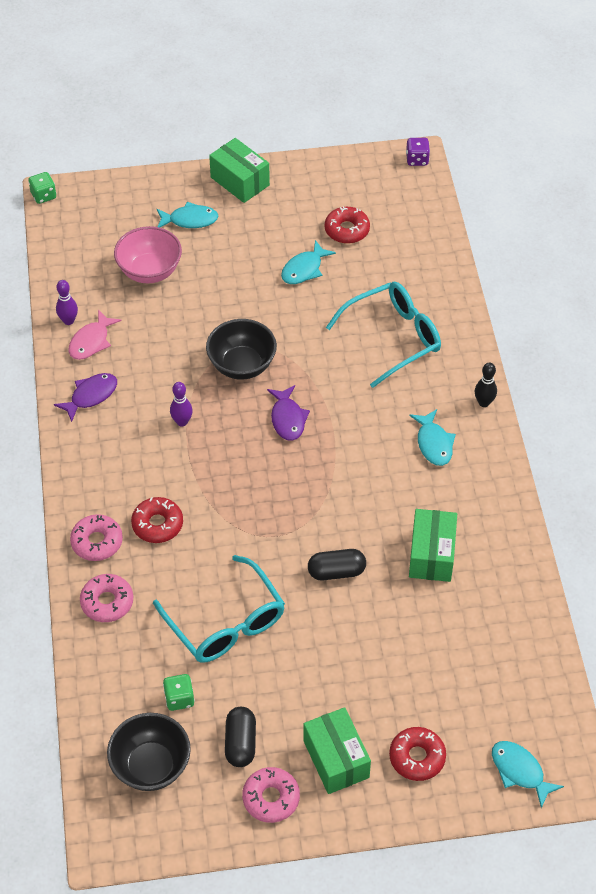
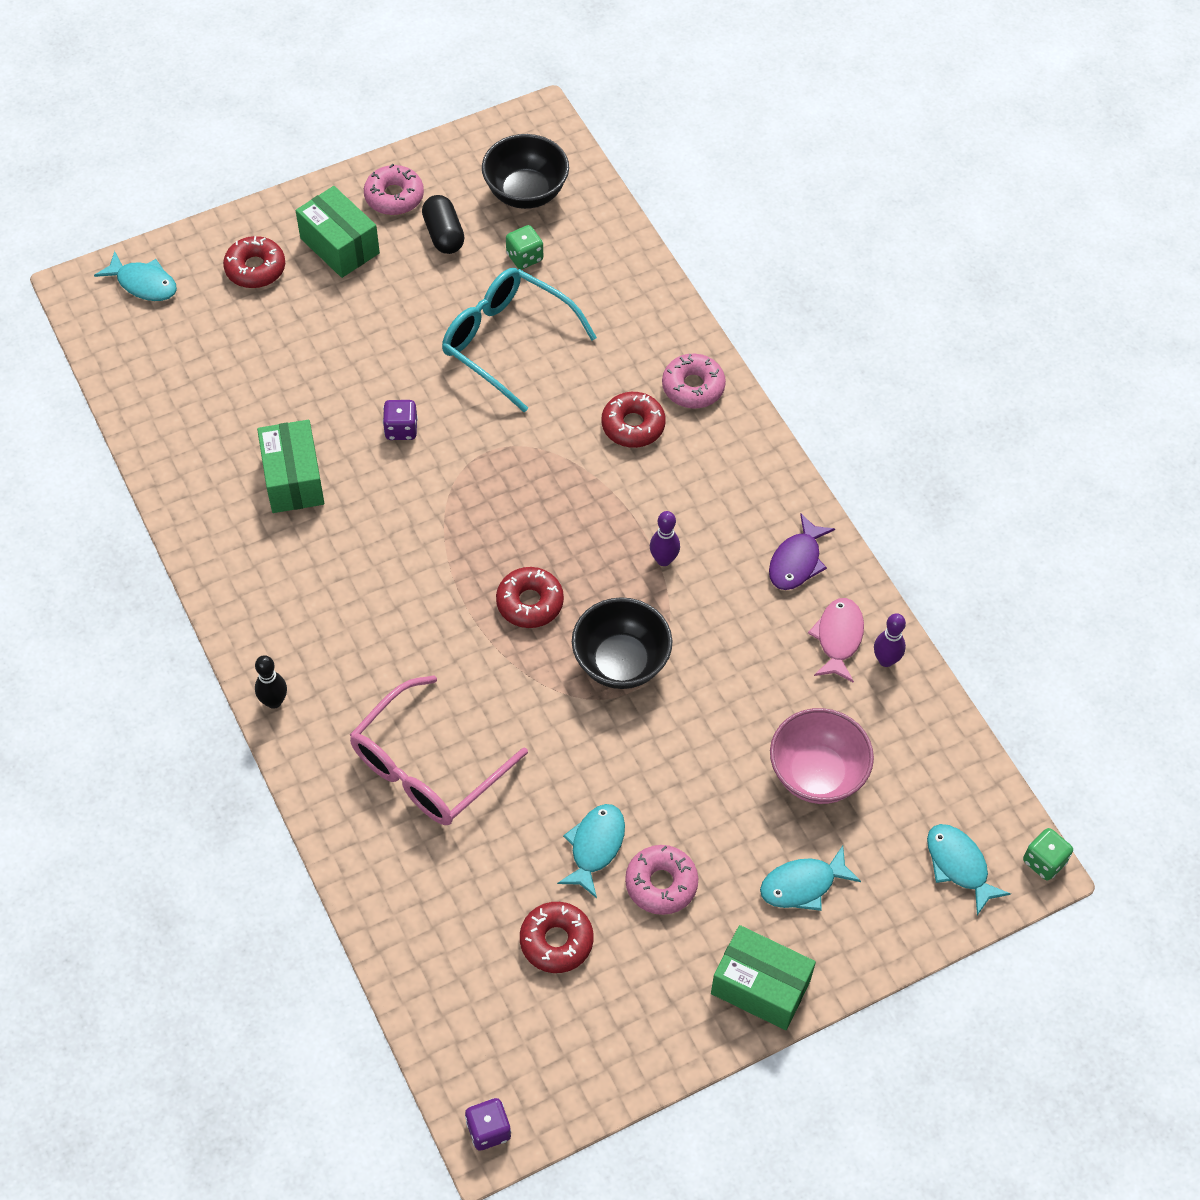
camera: 160 degrees right, 5 degrees up
(107, 602) = (648, 328): pink donut -> pink donut (661, 884)
(287, 419) = (530, 603): purple fish -> red donut
(336, 572) = (401, 429): black capsule -> purple dice
(393, 338) = (427, 767): turquoise glasses -> pink glasses
(433, 443) = (327, 623): turquoise fish -> turquoise fish (959, 865)

